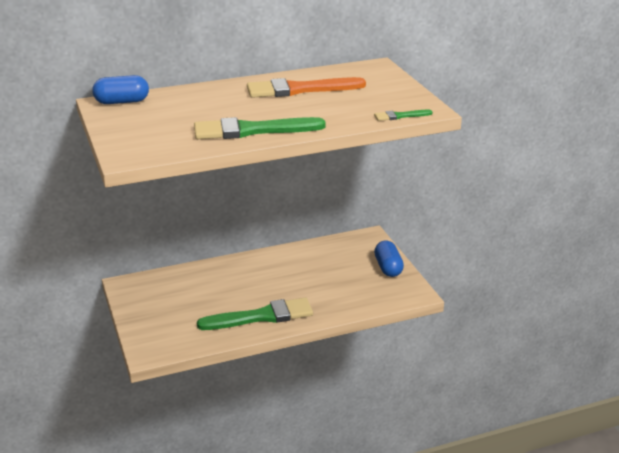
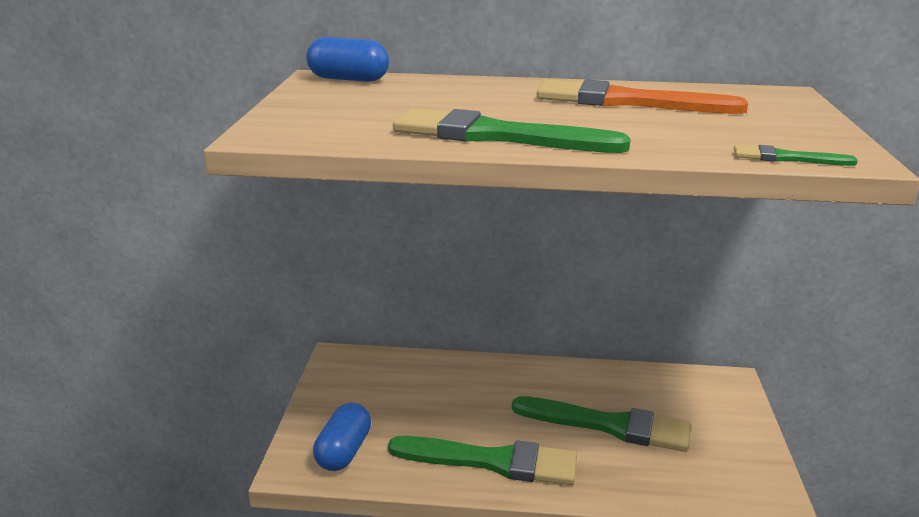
camera: 25 degrees right, 5 degrees down
(315, 279) = (609, 425): none -> green brush
(388, 268) = (740, 440): blue capsule -> blue capsule (343, 452)

